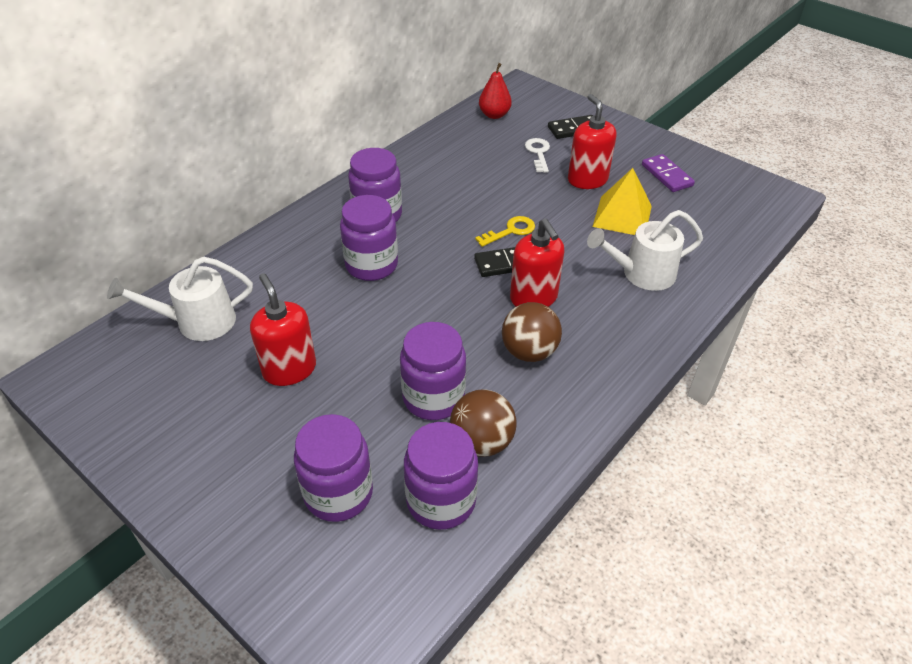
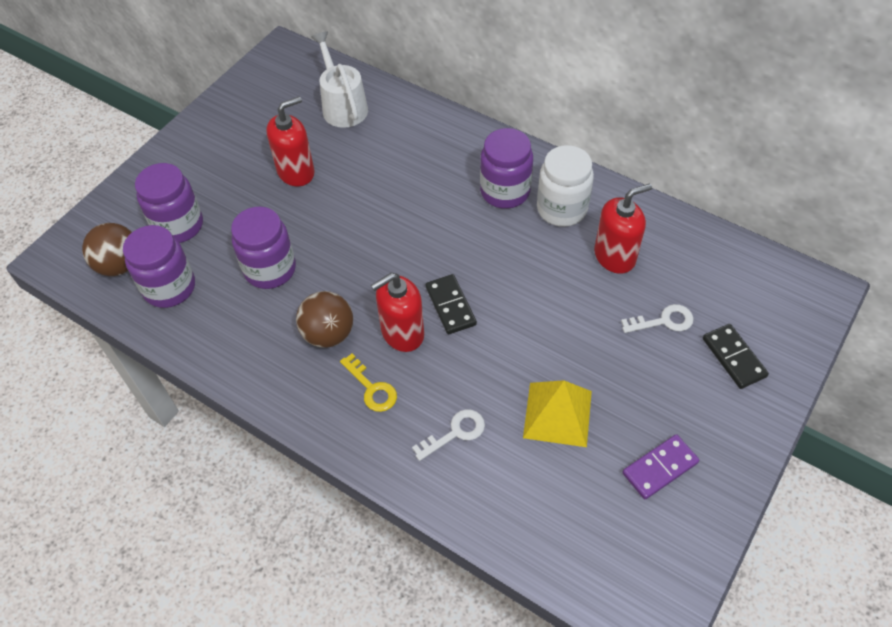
camera: 85 degrees right, 10 degrees up
(371, 265) = (429, 200): purple jar -> none
(409, 185) = (561, 209): none -> white jar
(482, 442) = (224, 308): brown ball -> brown ball (120, 265)
(494, 115) = (734, 269): red pear -> none
(510, 231) = (504, 305): yellow key -> yellow key (371, 388)
(587, 180) = (622, 375): red soap dispenser -> red soap dispenser (614, 256)
(641, 274) = (455, 433): white watering can -> white key

